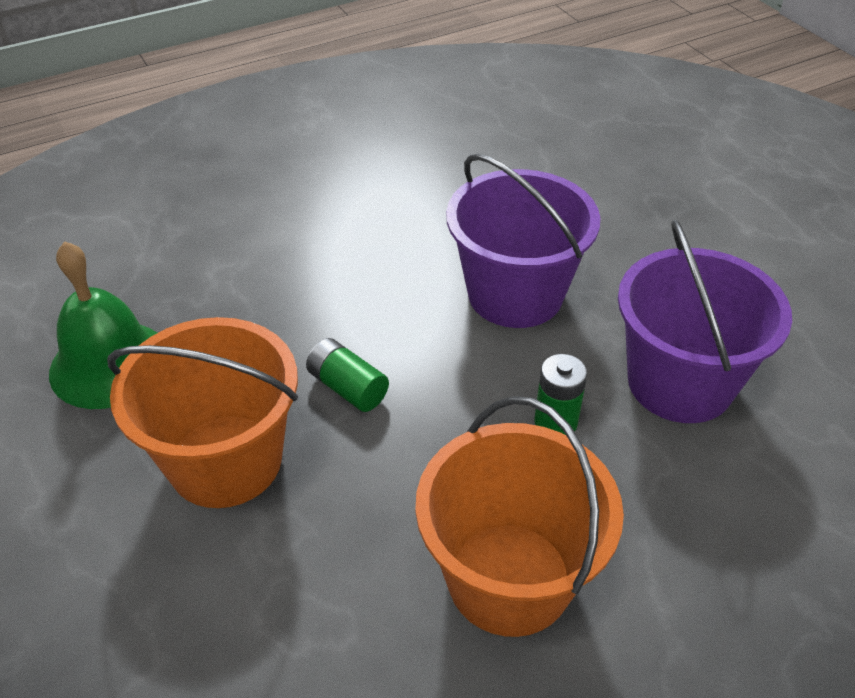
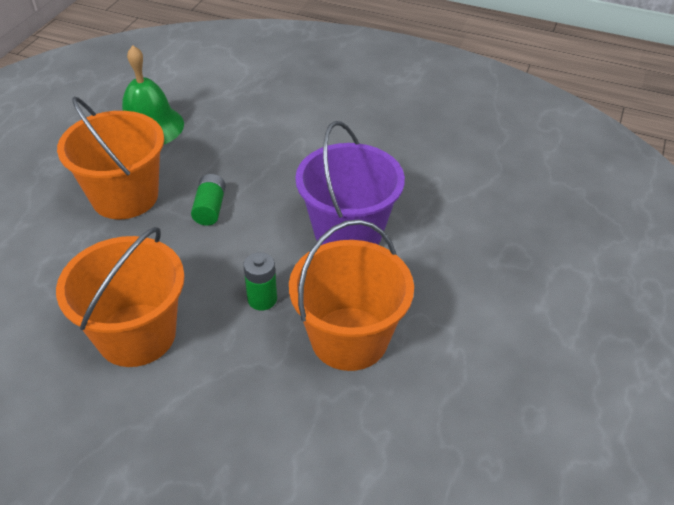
camera: 50 degrees right, 0 degrees up
(680, 383) = (349, 338): purple bucket -> orange bucket

